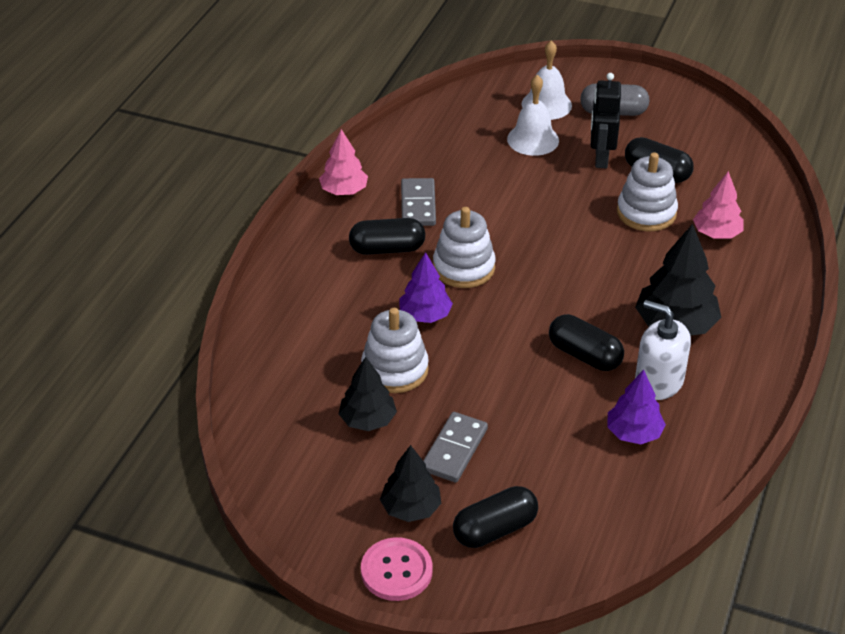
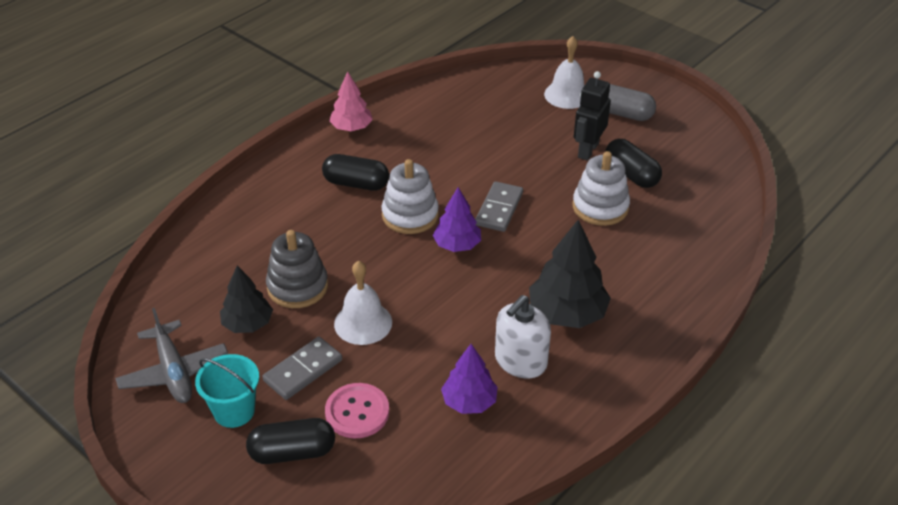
camera: 20 degrees right, 0 degrees up
(322, 488) = (173, 371): none -> grey plane
(395, 369) = (297, 287): white stacking toy -> grey stacking toy
(396, 571) = (186, 463): pink button -> pink button (357, 412)
(411, 508) = (234, 411): black tree -> turquoise bucket
(418, 205) = (405, 153): grey domino -> grey domino (499, 209)
(425, 315) = (352, 247): purple tree -> purple tree (457, 245)
(533, 139) = (537, 121): white bell -> white bell (363, 323)
(584, 355) = (467, 319): black capsule -> none
(658, 381) = (520, 361): white soap dispenser -> white soap dispenser turned 105 degrees counterclockwise
(716, 233) = (654, 241): pink tree -> none

